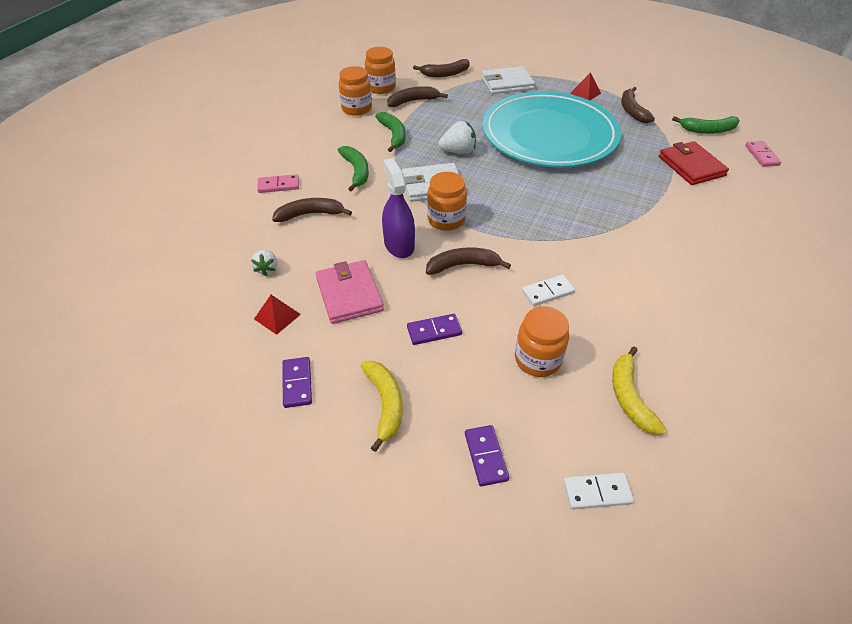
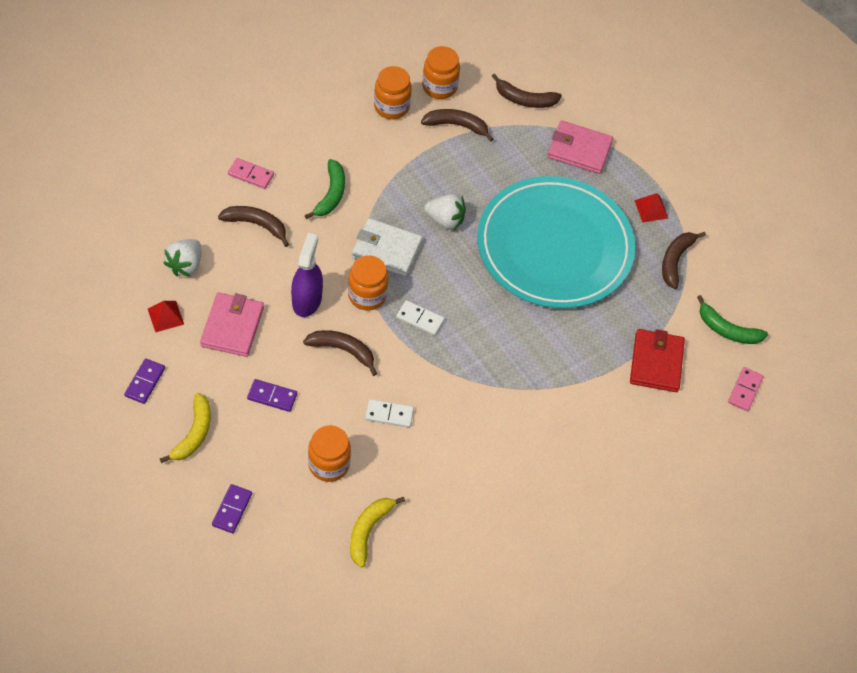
camera: 25 degrees right, 10 degrees up
(267, 269) = (185, 265): white strawberry -> white strawberry, size x1.54
(393, 135) = (400, 164): green banana -> none
(507, 83) = (579, 150): white wallet -> pink wallet
(597, 492) = (283, 575): white domino -> white domino (420, 319)

